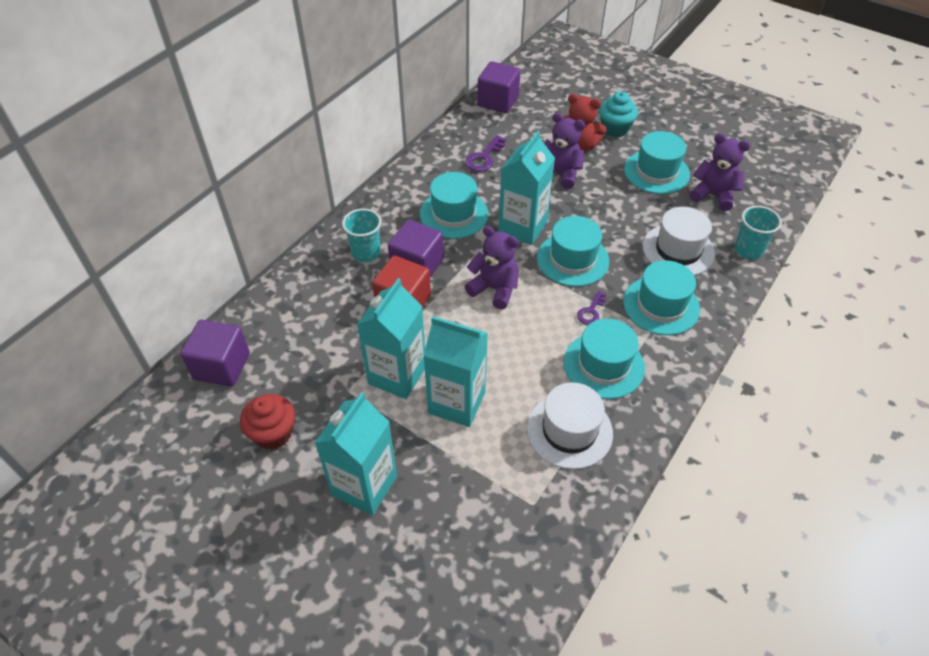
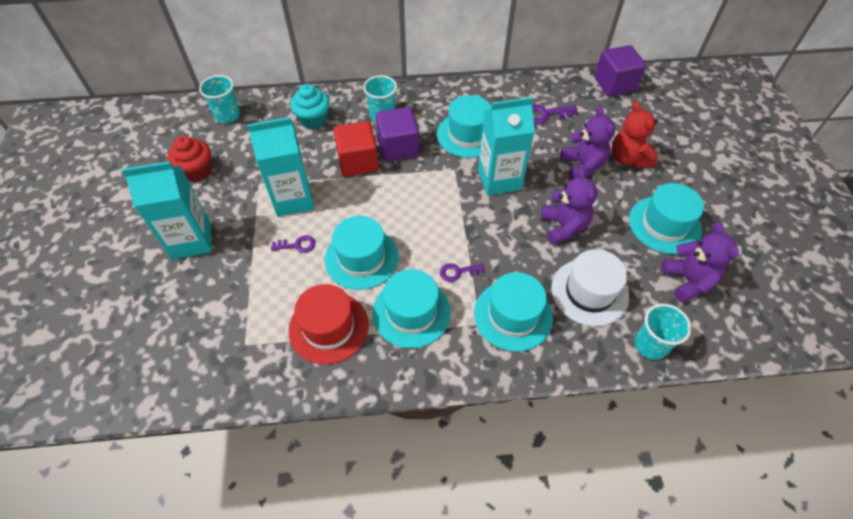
camera: 50 degrees right, 5 degrees up
(222, 366) = (227, 115): purple cube -> turquoise cup
(456, 402) = (297, 245): turquoise carton -> purple key
(494, 289) = (420, 201): purple teddy bear -> purple teddy bear (563, 227)
(569, 430) = (329, 327): white hat -> red hat
(572, 259) = (500, 228): turquoise hat -> turquoise hat (361, 258)
(615, 129) = (679, 168): turquoise cupcake -> turquoise cupcake (313, 120)

